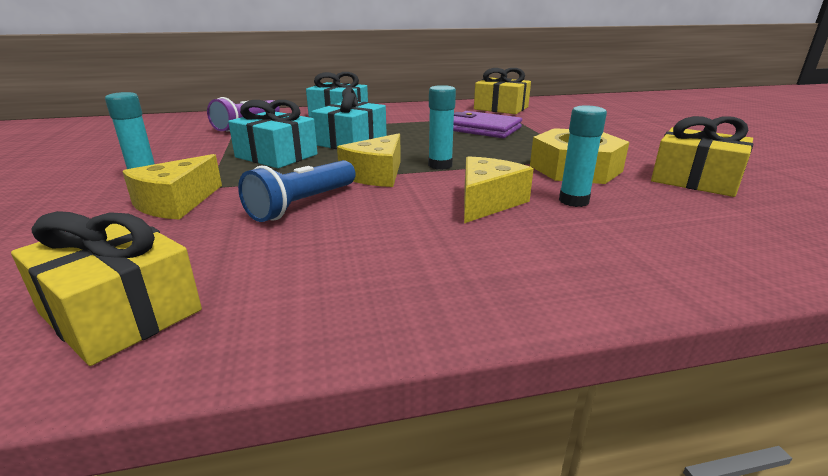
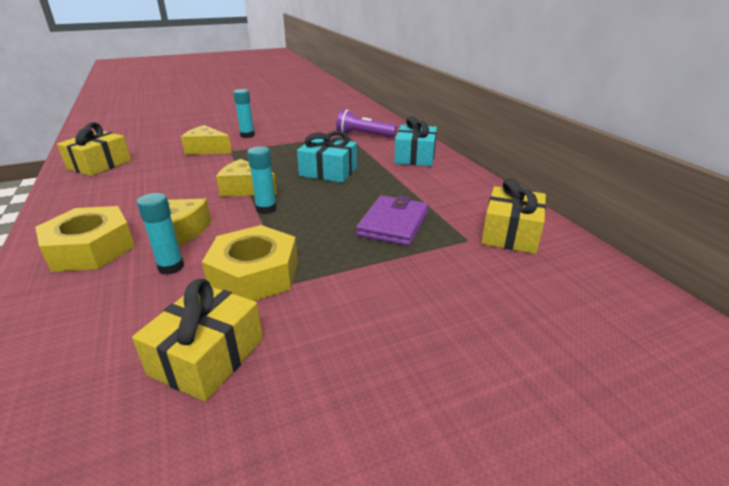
camera: 80 degrees right, 5 degrees up
(276, 156) = (288, 155): turquoise gift -> none
(302, 204) = (195, 176): blue flashlight -> none
(540, 253) = (91, 249): none -> yellow nut

